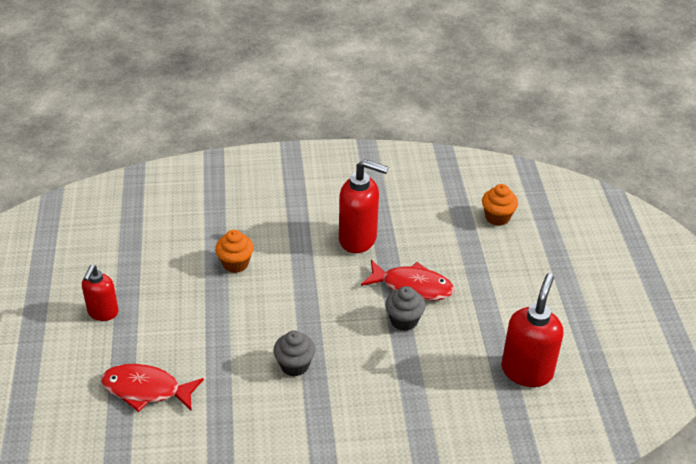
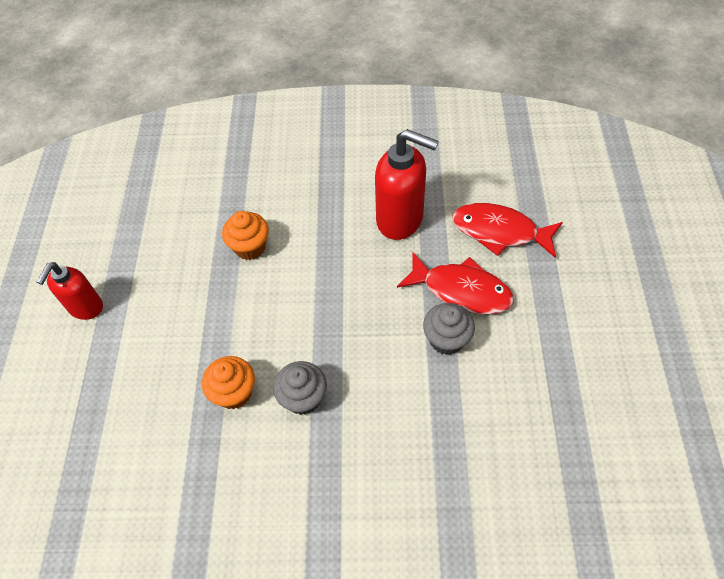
camera: 10 degrees right, 15 degrees up
(146, 390) = (118, 422): red fish -> red fish (499, 231)
(497, 217) = (574, 196): orange cupcake -> orange cupcake (234, 393)
(527, 371) = (601, 426): red soap dispenser -> none

